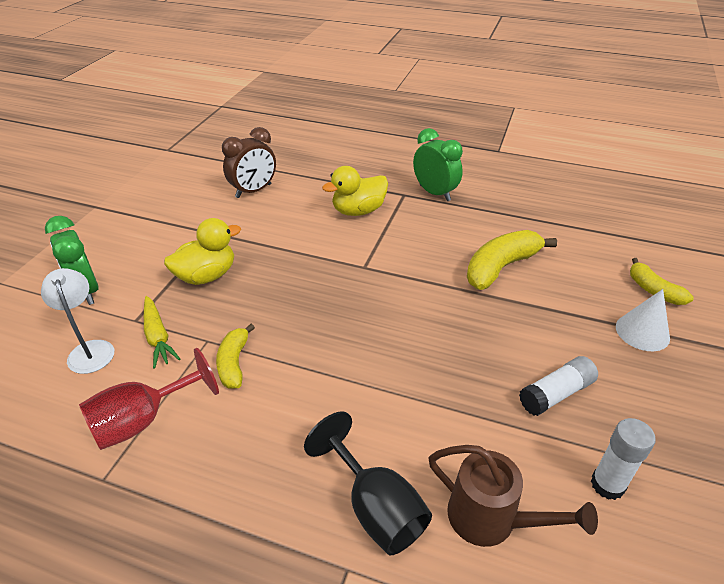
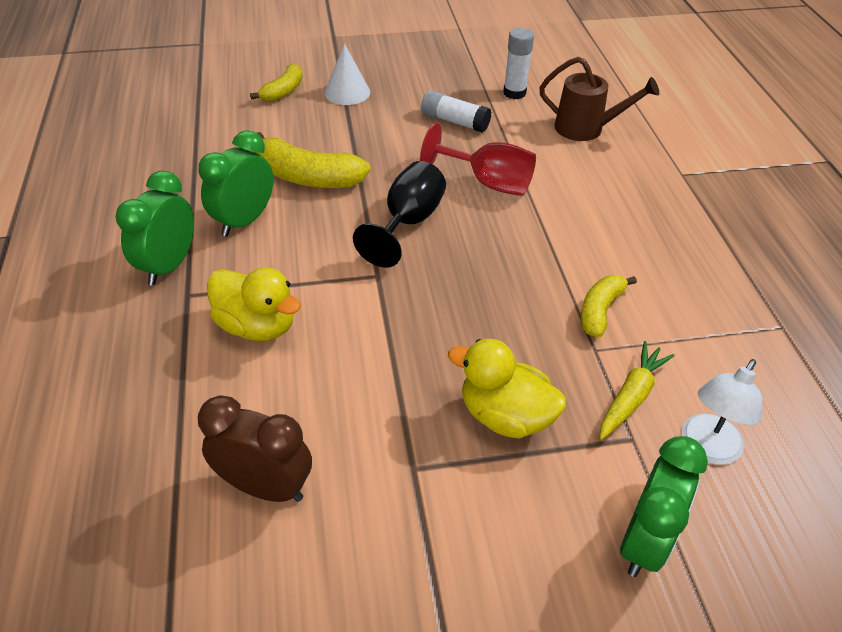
camera: 120 degrees left, 5 degrees up
(143, 420) = (717, 338): red goblet -> red goblet (488, 183)
(234, 363) = (600, 311): yellow banana -> yellow banana turned 150 degrees clockwise
(375, 507) = (633, 176): black goblet -> black goblet (408, 222)
(462, 227) = (244, 221): none -> green clock
(492, 520) = (586, 129): brown watering can -> brown watering can turned 105 degrees clockwise

